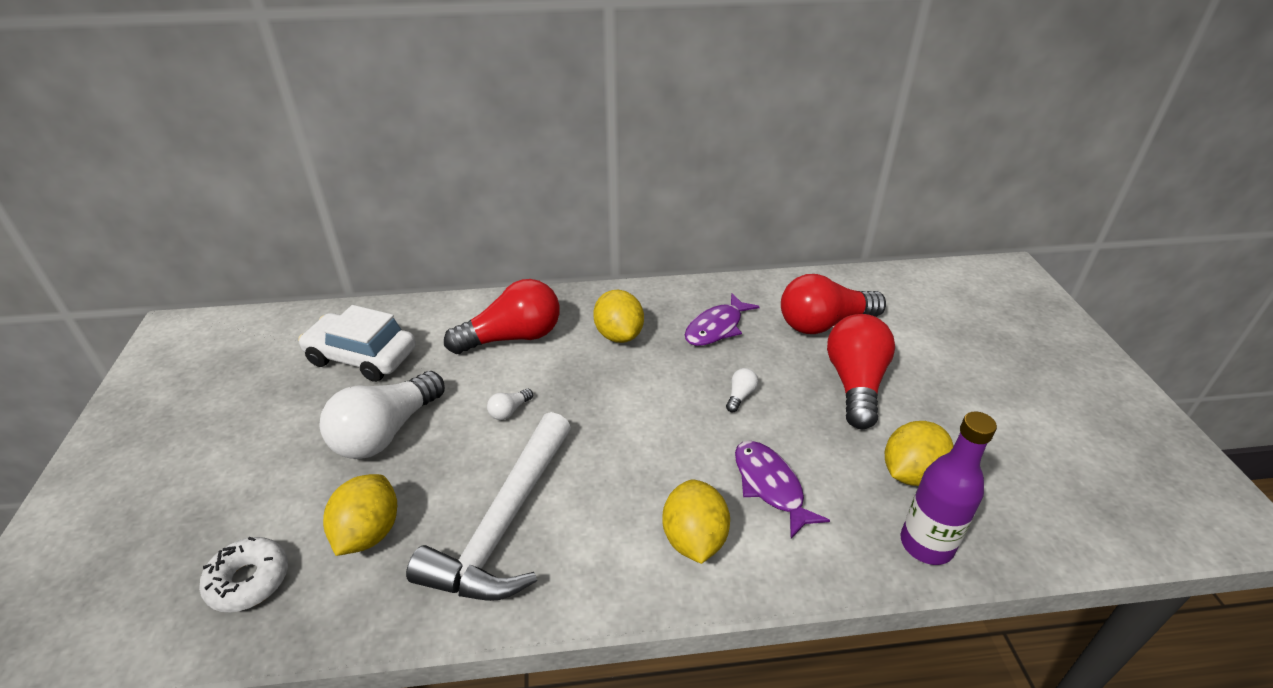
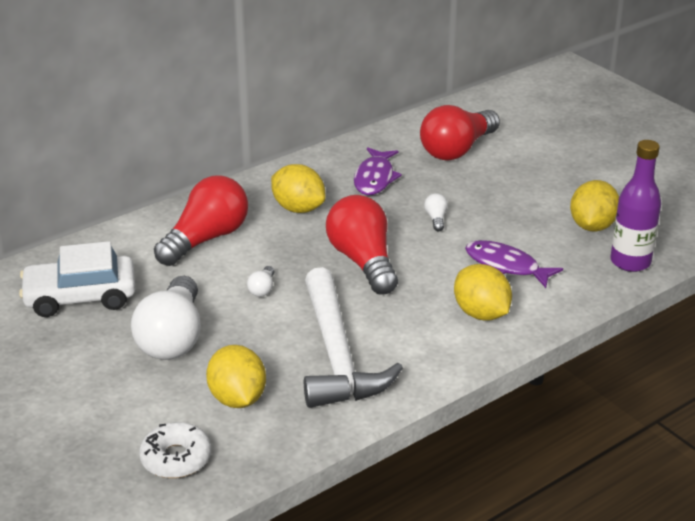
camera: 30 degrees left, 5 degrees down
(855, 384) = (513, 184): red light bulb -> red light bulb (363, 261)

